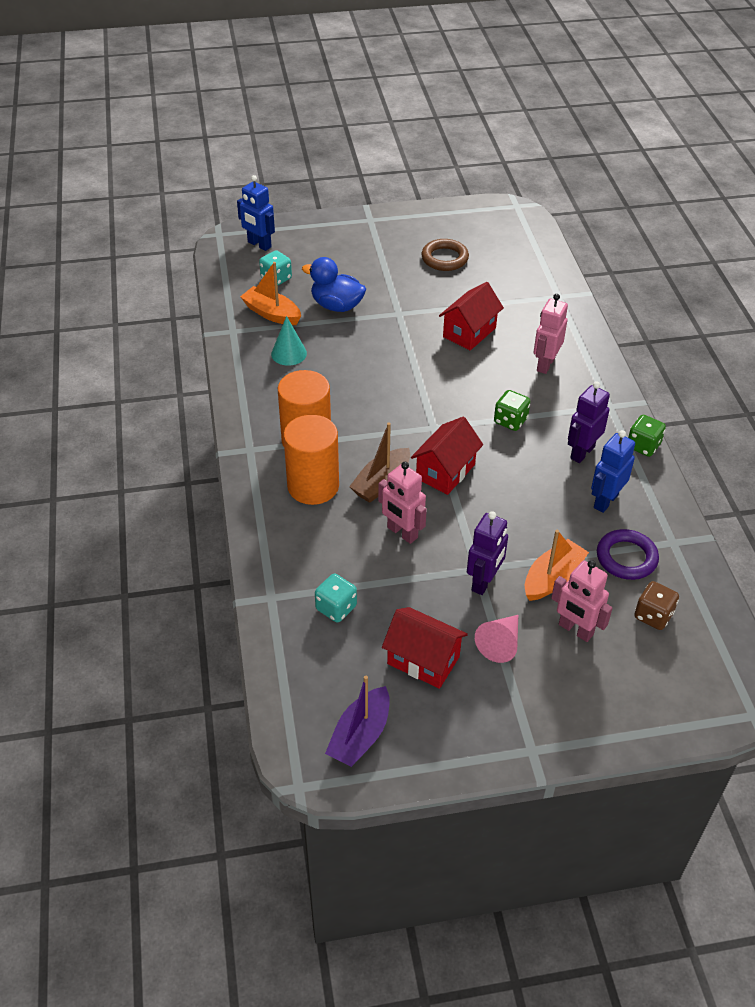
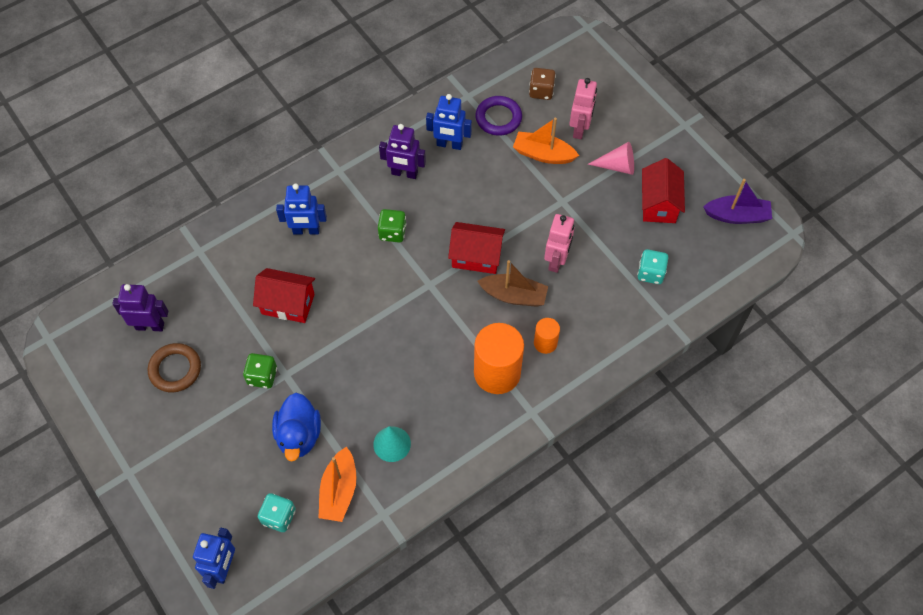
camera: 115 degrees left, 15 degrees up
(313, 486) = (545, 343): orange cylinder -> orange cylinder, size x0.51
(484, 582) = (571, 193): purple robot -> purple robot (150, 326)
(545, 364) = (306, 230): pink robot -> blue robot
(643, 446) = (375, 137): green dice -> green dice (262, 376)

